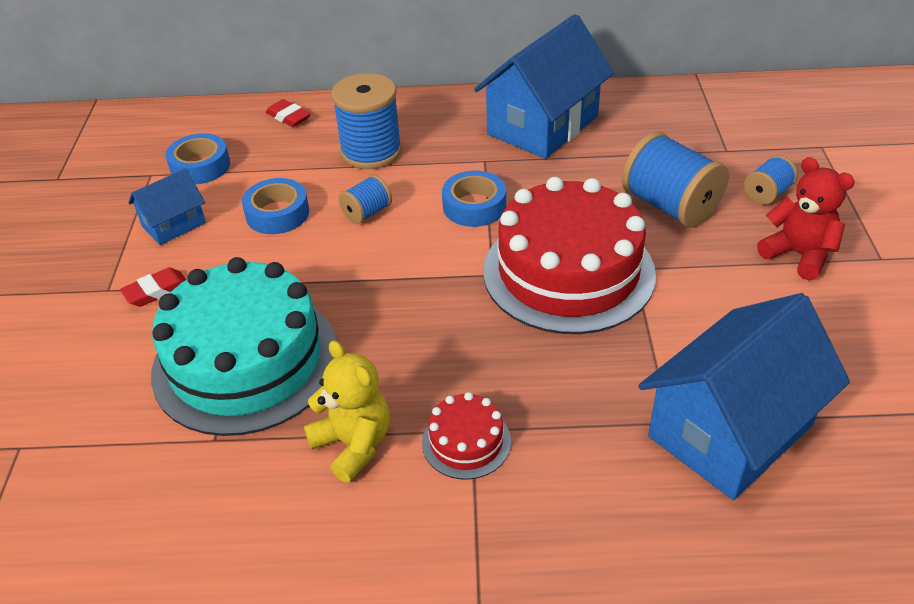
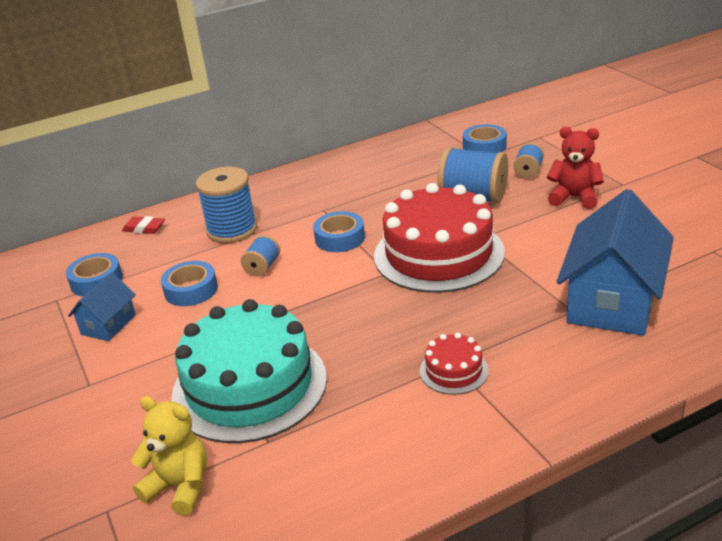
camera: 25 degrees left, 10 degrees down
(156, 291) = (133, 370): red eraser -> none
(353, 444) = (376, 403): yellow teddy bear -> yellow teddy bear (180, 487)
(542, 125) = (347, 177): blue house -> none
(738, 137) = (484, 146): none -> blue tape

